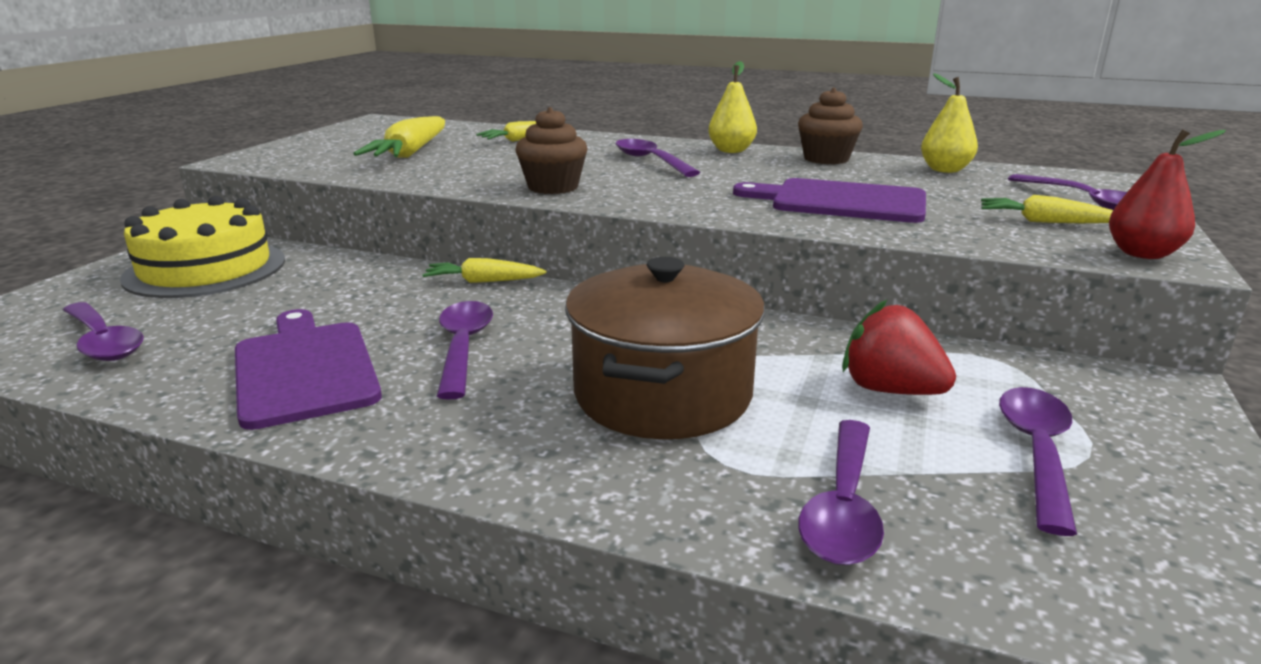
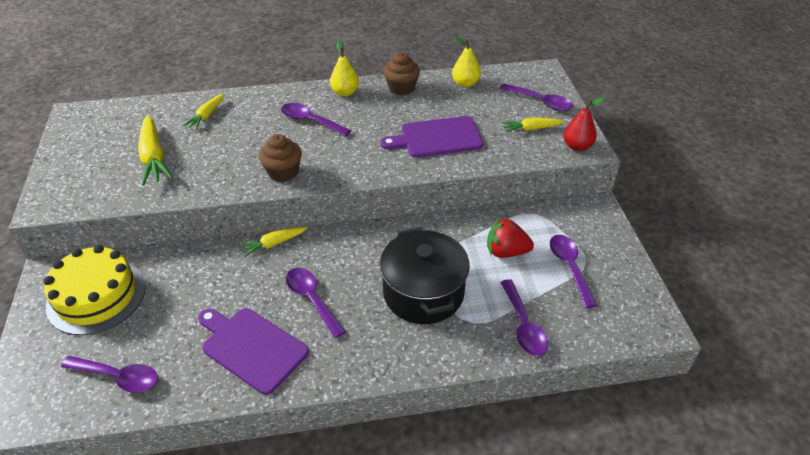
camera: 30 degrees left, 20 degrees up
(662, 395) = (423, 293): brown pot -> black pot

